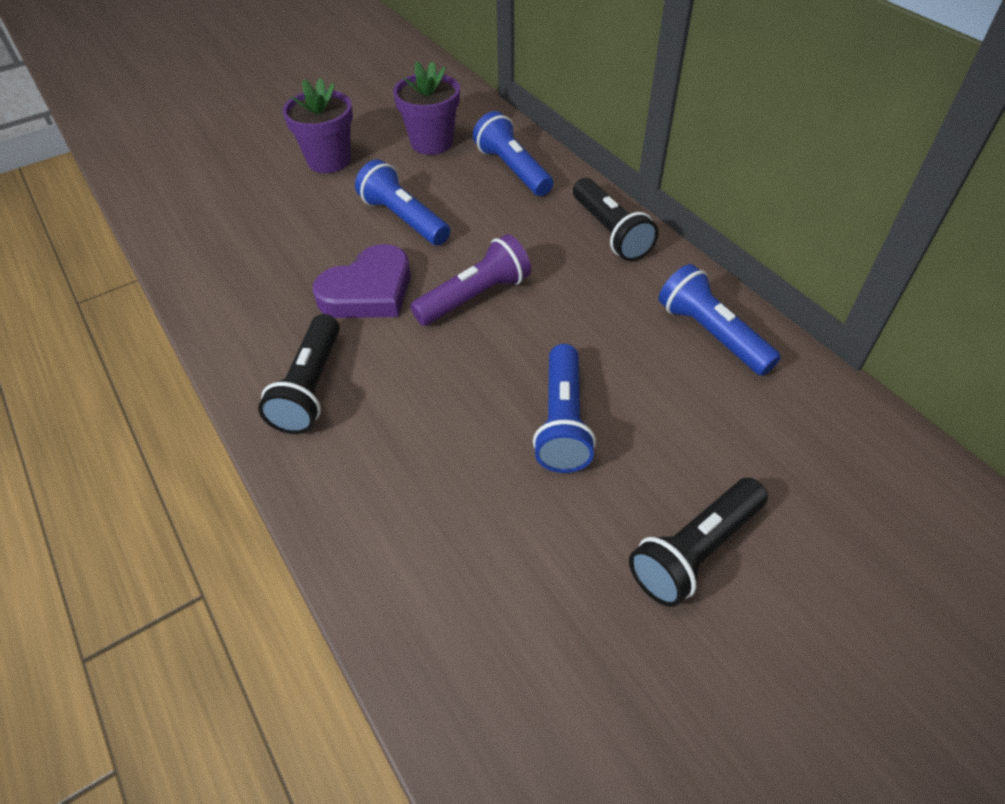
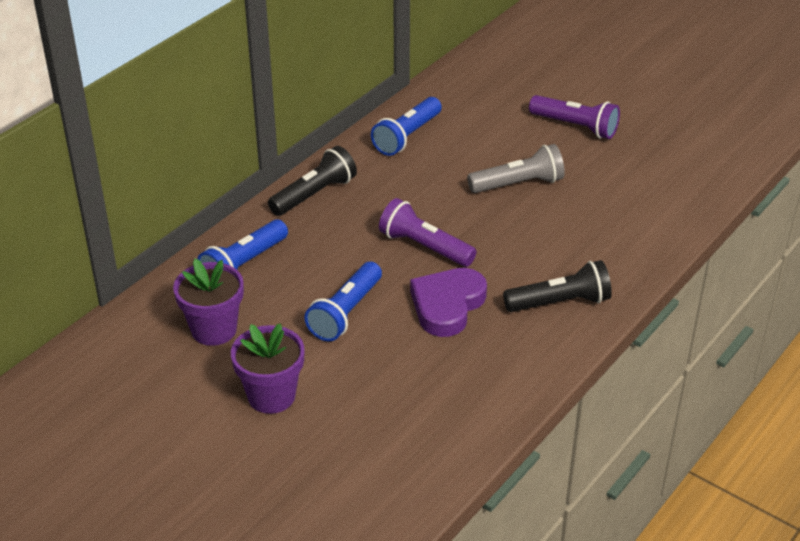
camera: 110 degrees left, 10 degrees down
(368, 291) = (447, 305): purple heart -> purple heart turned 90 degrees counterclockwise
(562, 421) = (518, 184): blue flashlight -> grey flashlight
(695, 551) = (575, 127): black flashlight -> purple flashlight

